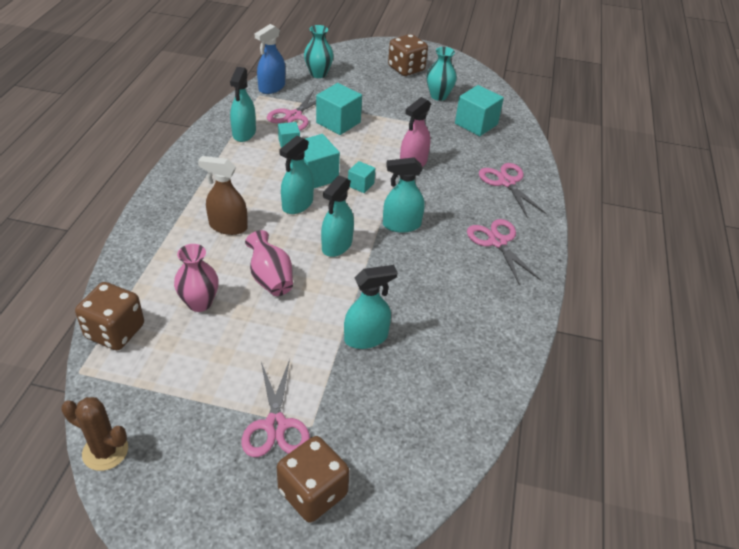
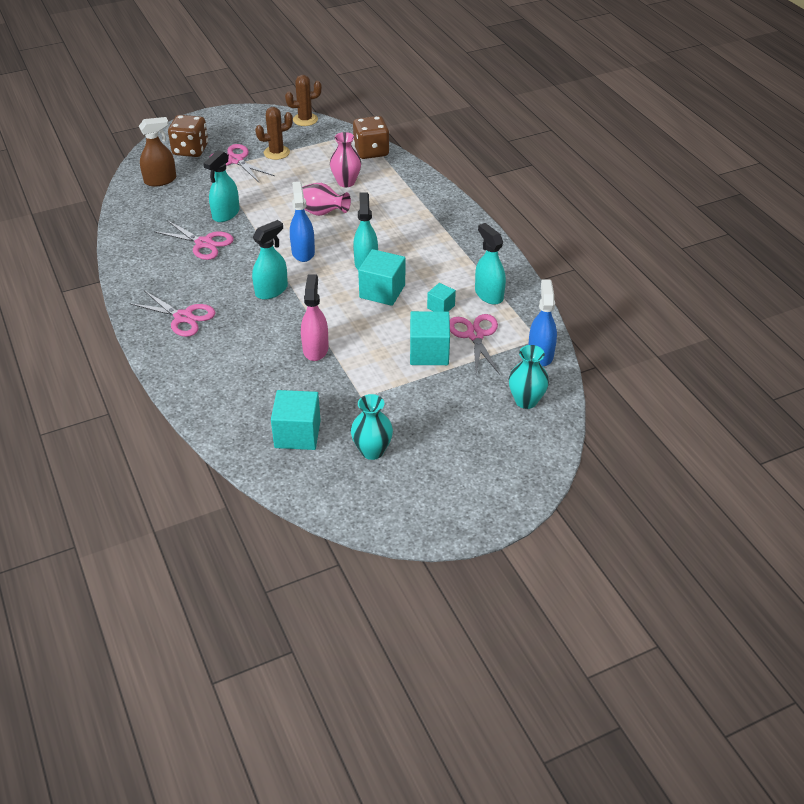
camera: 145 degrees right, 0 degrees up
(214, 405) = (276, 153): none -> brown cactus
(228, 226) = (392, 225): brown spray bottle -> brown spray bottle (160, 180)
(337, 245) = (303, 252): turquoise spray bottle -> blue spray bottle
(361, 185) = (338, 304): turquoise cube -> none
(406, 69) = (450, 472): brown dice -> none
(507, 182) = (213, 378): pink scissors -> pink scissors (204, 243)

